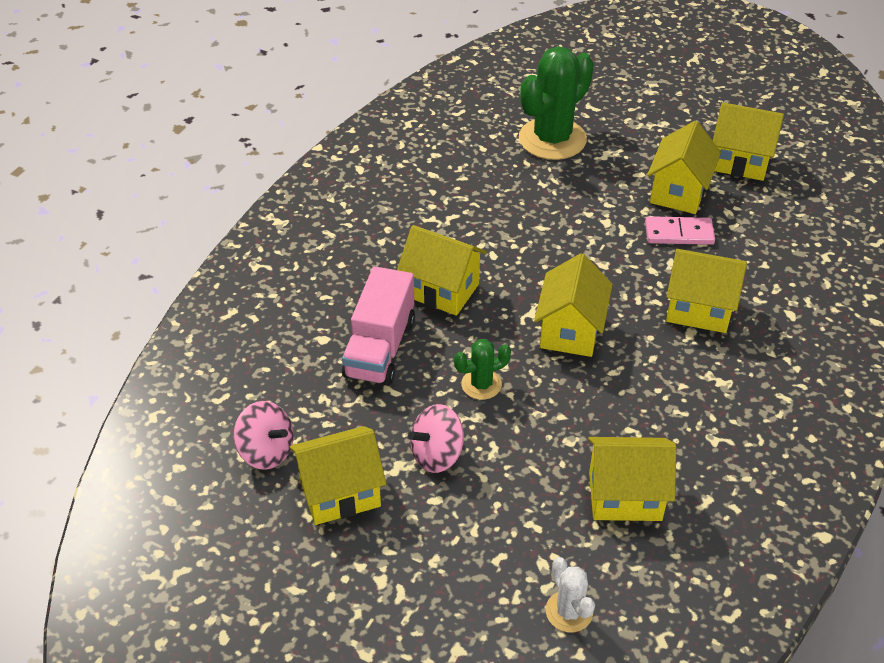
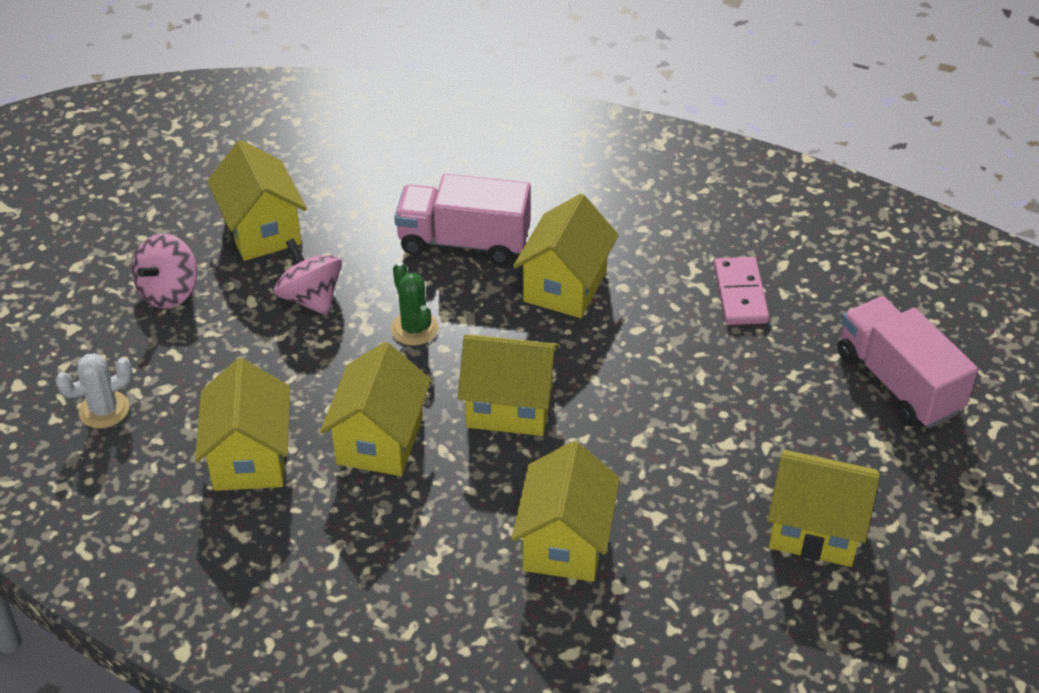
camera: 85 degrees right, 0 degrees up
(266, 451) = (315, 174): pink spinning top -> pink spinning top (169, 292)
(552, 139) = (898, 382): green cactus -> pink truck
(679, 233) = (720, 526): pink domino -> pink domino (740, 294)
(740, 162) = (914, 614): yellow house -> yellow house (380, 440)

